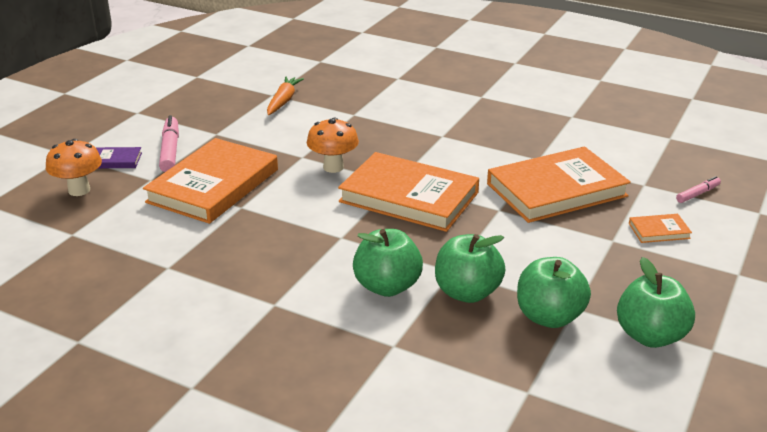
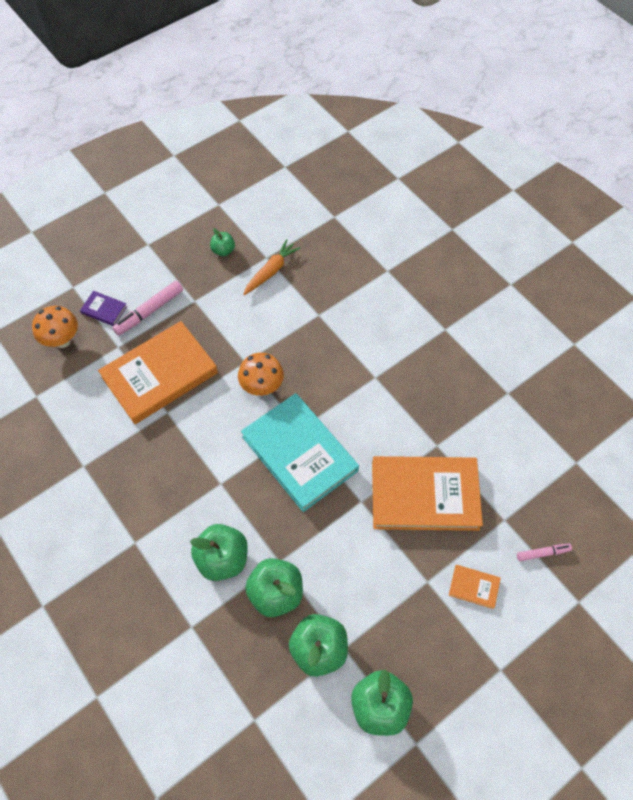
camera: 25 degrees right, 30 degrees up
(170, 150) = (149, 311): pink marker -> pink marker turned 150 degrees counterclockwise
(223, 100) = (223, 250): none -> green apple
(409, 197) = (299, 453): orange book -> turquoise book

